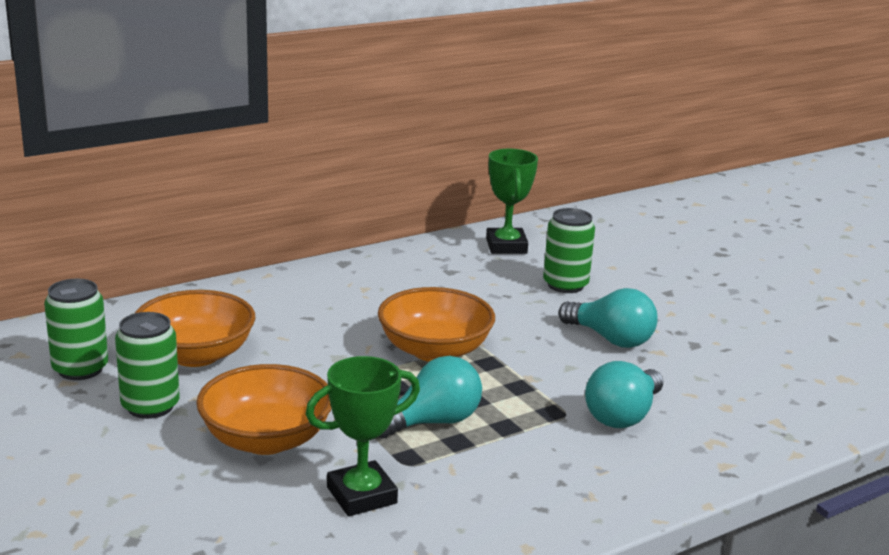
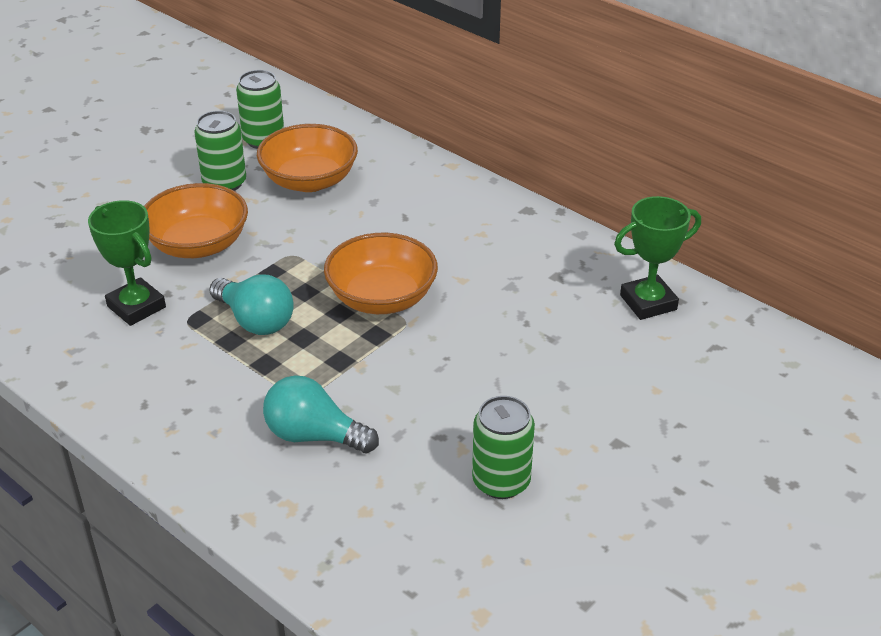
camera: 75 degrees right, 15 degrees up
(565, 285) = (579, 359): green can -> green can (501, 481)
(611, 339) = (470, 409): turquoise light bulb -> none

